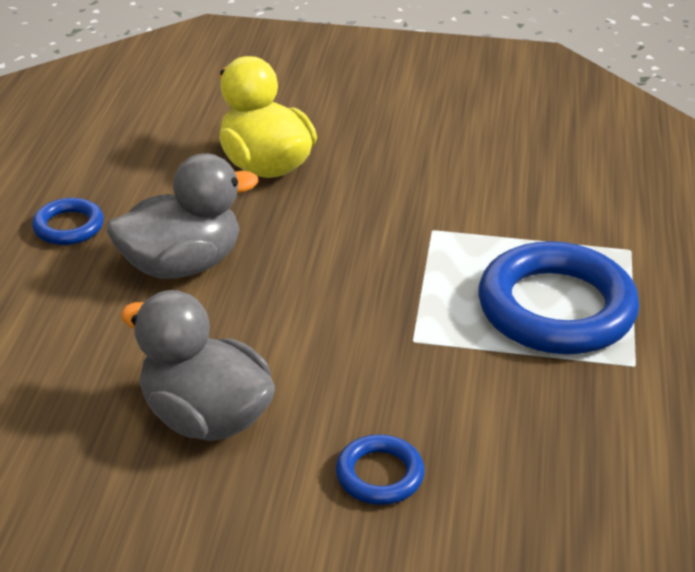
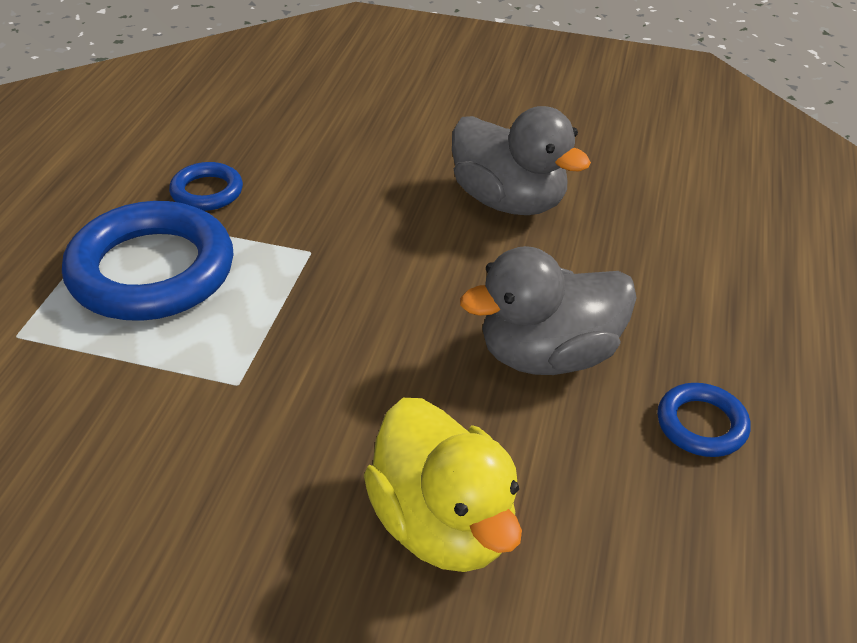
camera: 175 degrees left, 5 degrees up
(379, 475) = (372, 153): blue ring -> blue ring (207, 192)

